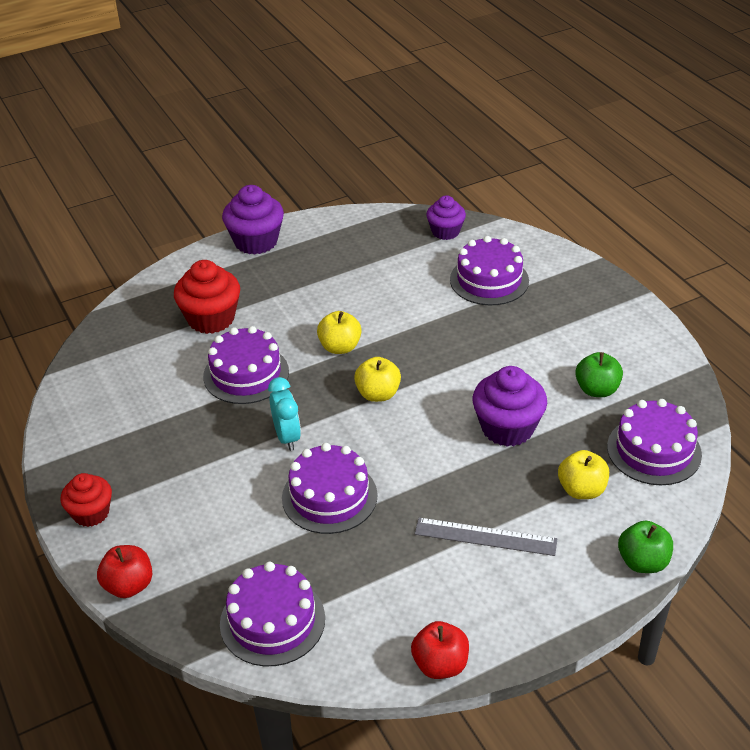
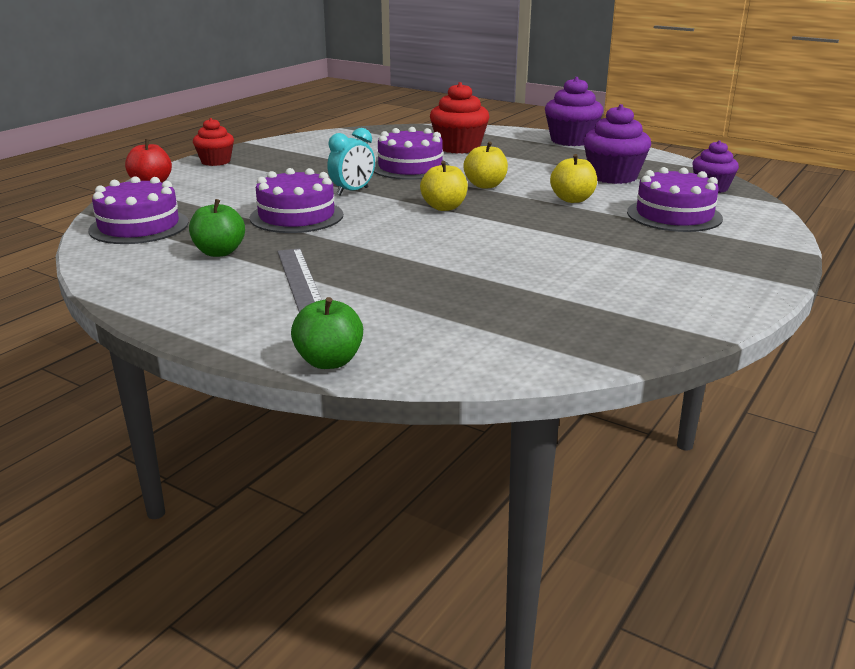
camera: 60 degrees right, 15 degrees down
(440, 664) = (117, 291): red apple -> none
(507, 428) = (465, 261): purple cupcake -> purple cupcake (613, 176)
(581, 490) = (413, 309): yellow apple -> yellow apple (572, 199)
(597, 390) = (585, 289): green apple -> green apple (219, 252)
(654, 450) = (525, 336): purple cake -> none

